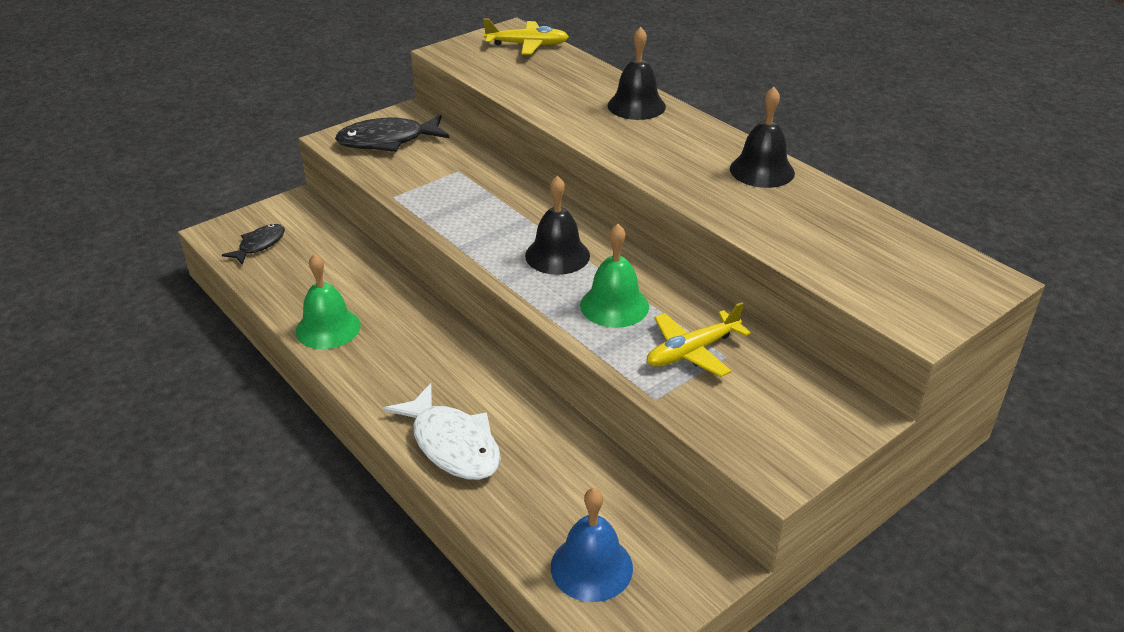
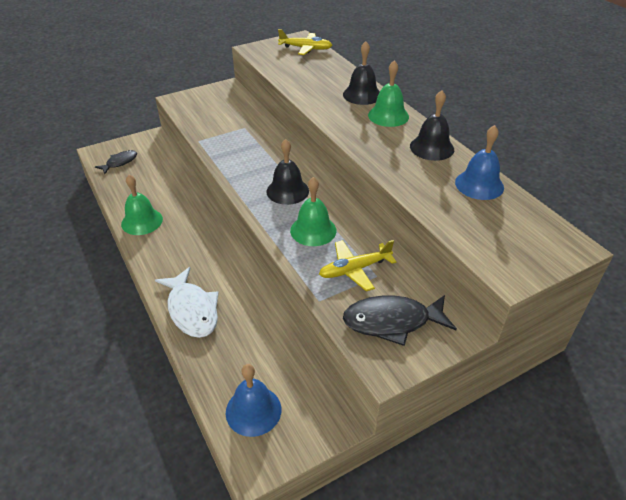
camera: 10 degrees right, 5 degrees up
(387, 141) = (207, 104): black fish -> black fish (392, 322)
(685, 132) = (388, 116): none -> green bell
(843, 214) = (479, 185): none -> blue bell

